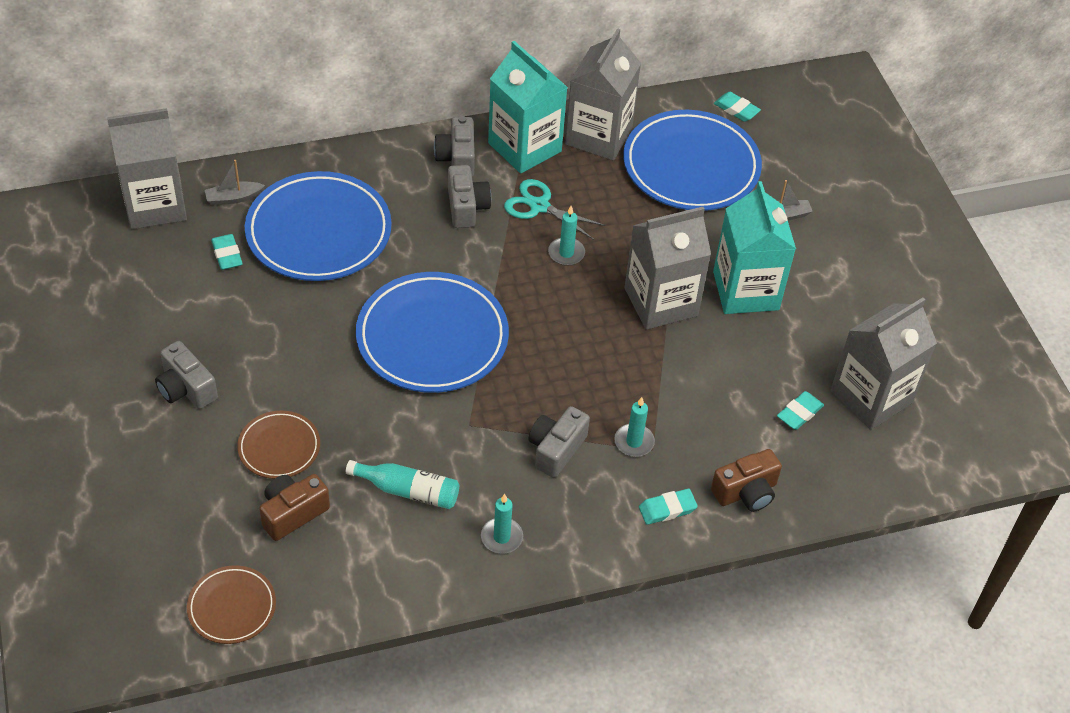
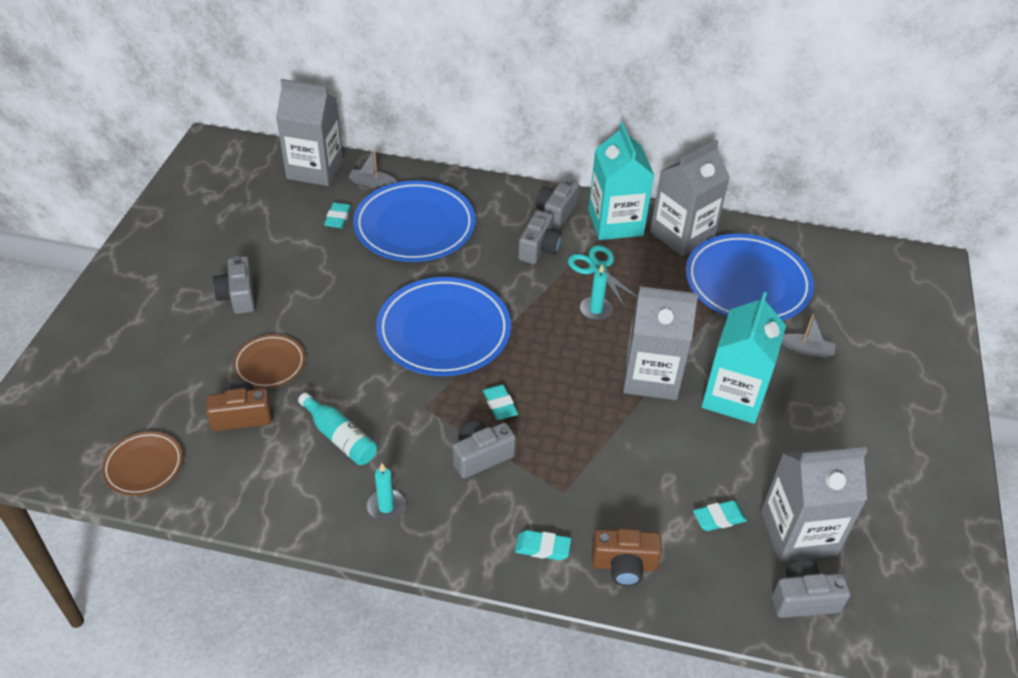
camera: 30 degrees right, 5 degrees down
(634, 442) = (551, 479): turquoise candle -> none
(736, 109) = (815, 255): turquoise eraser -> turquoise eraser (500, 405)
(906, 453) = (803, 599): none -> grey camera

